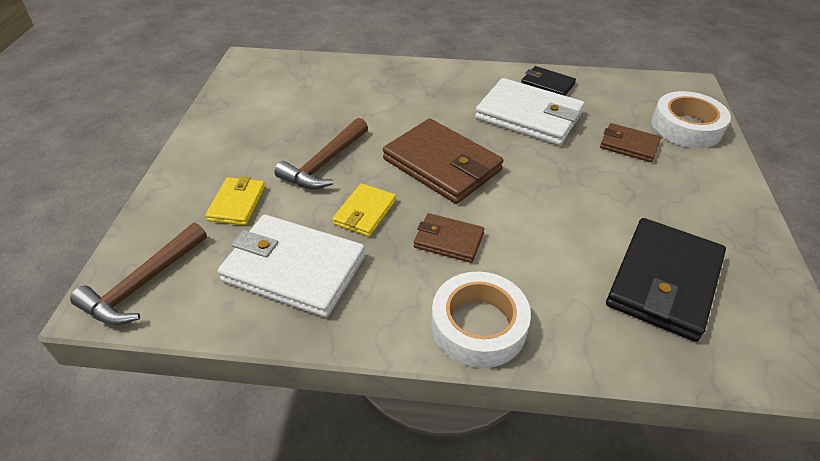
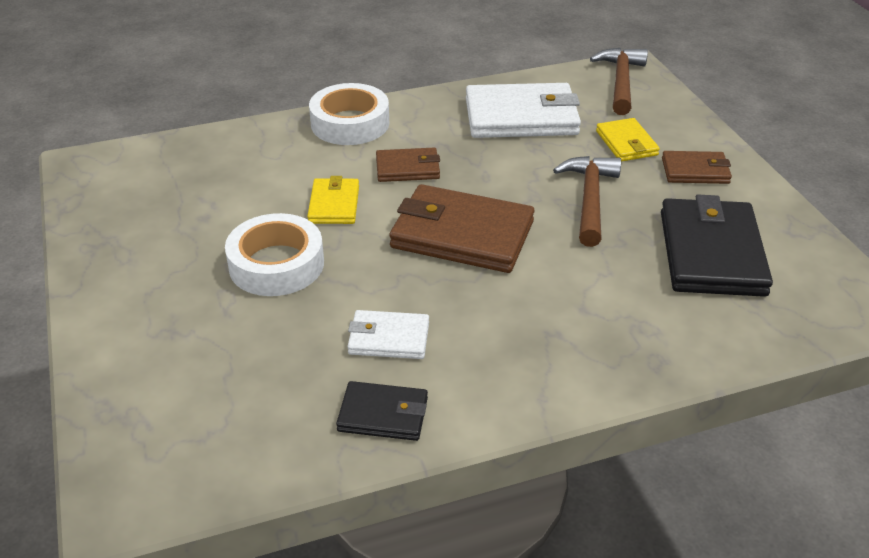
camera: 155 degrees right, 5 degrees down
(365, 212) = (503, 168): yellow wallet -> yellow wallet (334, 204)
(529, 116) = (388, 338): white wallet -> white wallet, size x0.54
(629, 145) = (235, 332): brown wallet -> brown wallet (695, 171)
(663, 281) = (197, 190): black wallet -> black wallet (711, 253)
(686, 127) = (145, 393): white tape -> white tape (276, 264)

